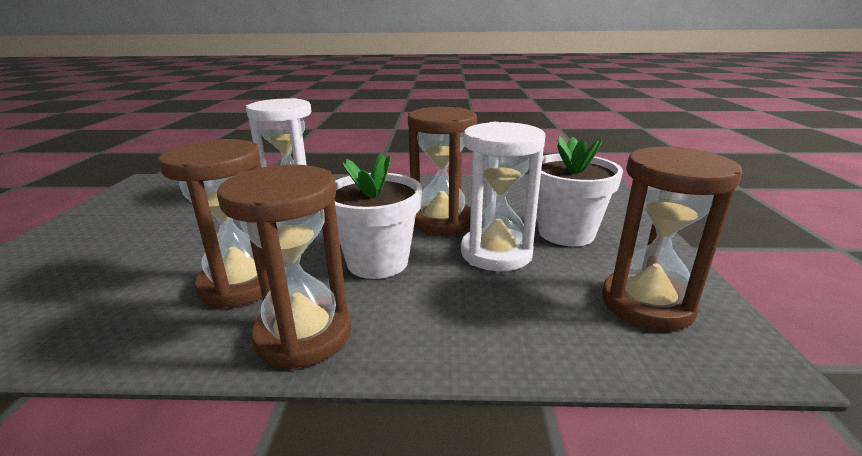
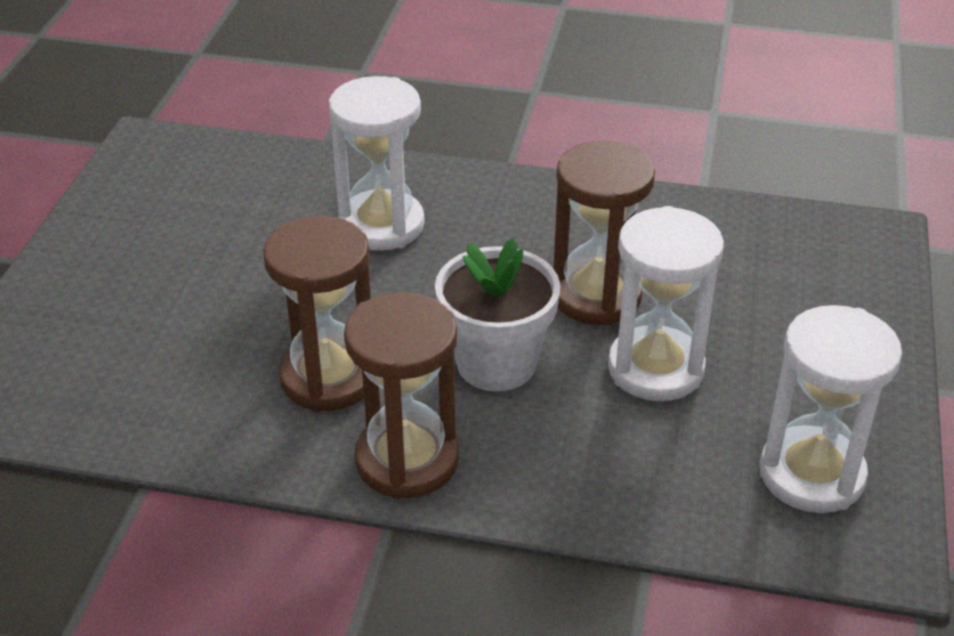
camera: 10 degrees right, 15 degrees up
(566, 233) = (768, 343): white flower pot -> none
(647, 304) = (811, 474): brown hourglass -> white hourglass

